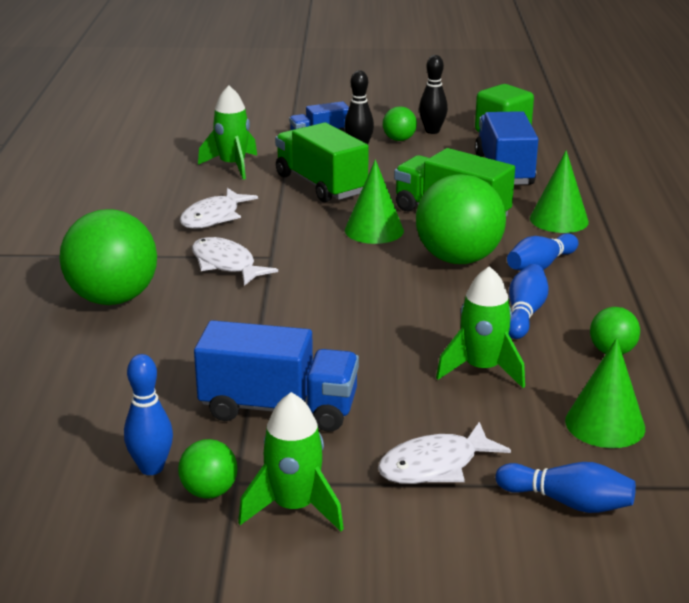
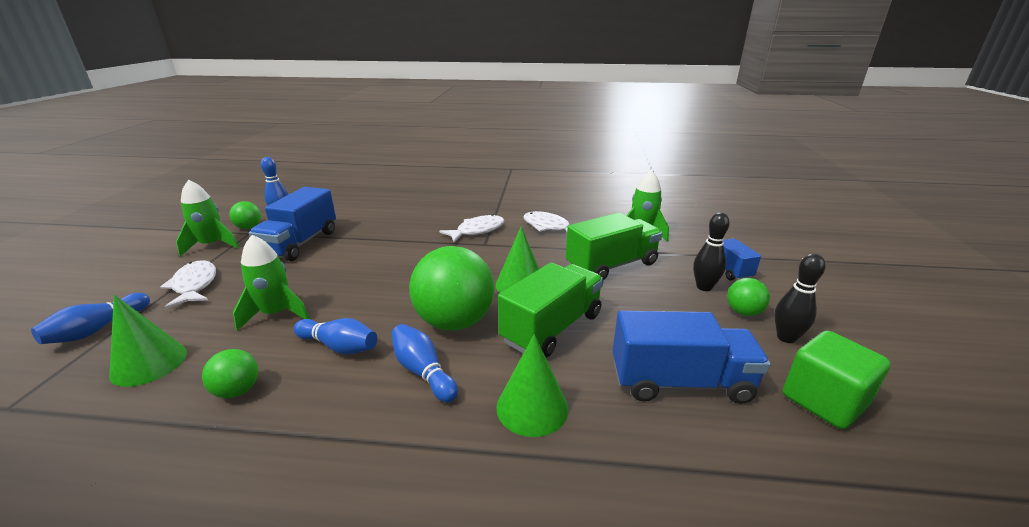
camera: 95 degrees right, 0 degrees up
(113, 299) = (446, 204): green ball -> none

